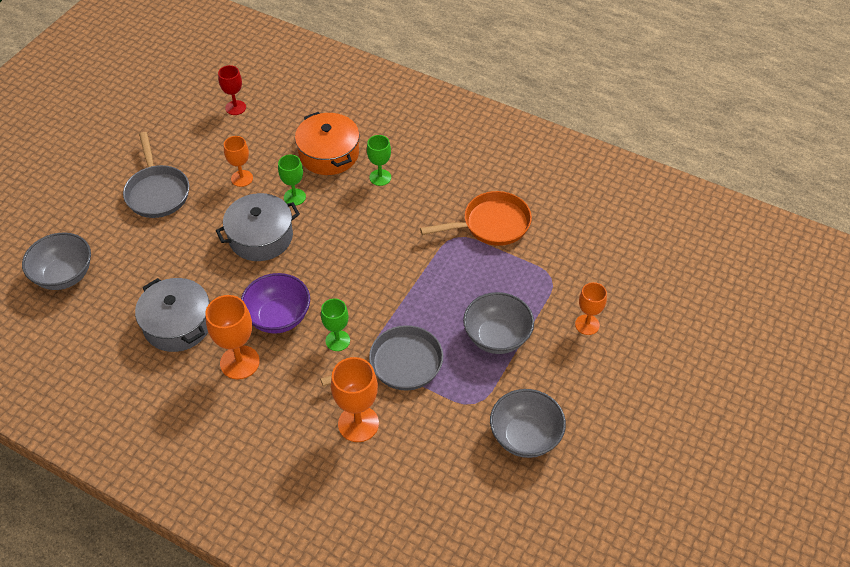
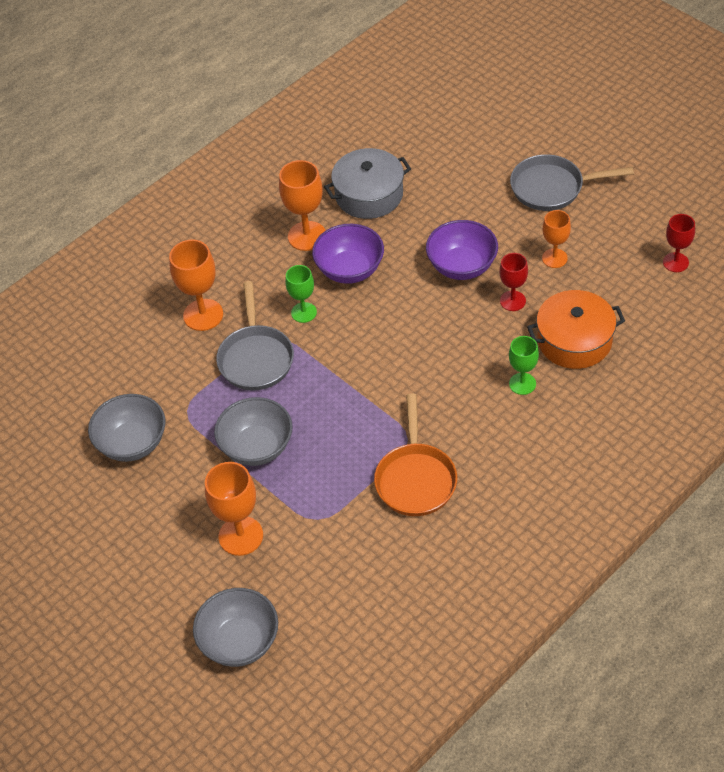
camera: 110 degrees right, 0 degrees up
(64, 275) = (458, 117): grey bowl -> grey bowl (240, 642)
(261, 237) = (462, 266): grey pot -> purple bowl
(294, 197) = (512, 301): green goblet -> red goblet
(587, 324) = (240, 536): orange goblet -> orange goblet, size x1.57

